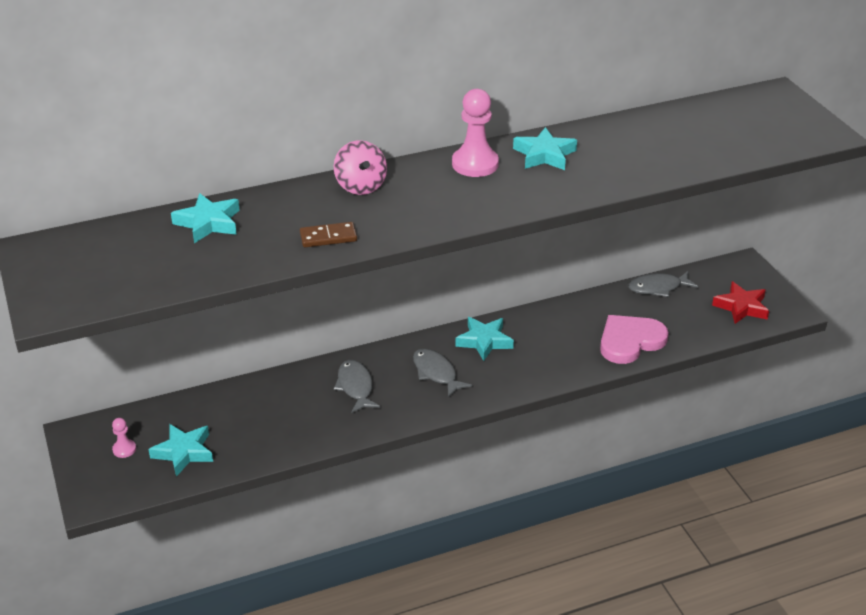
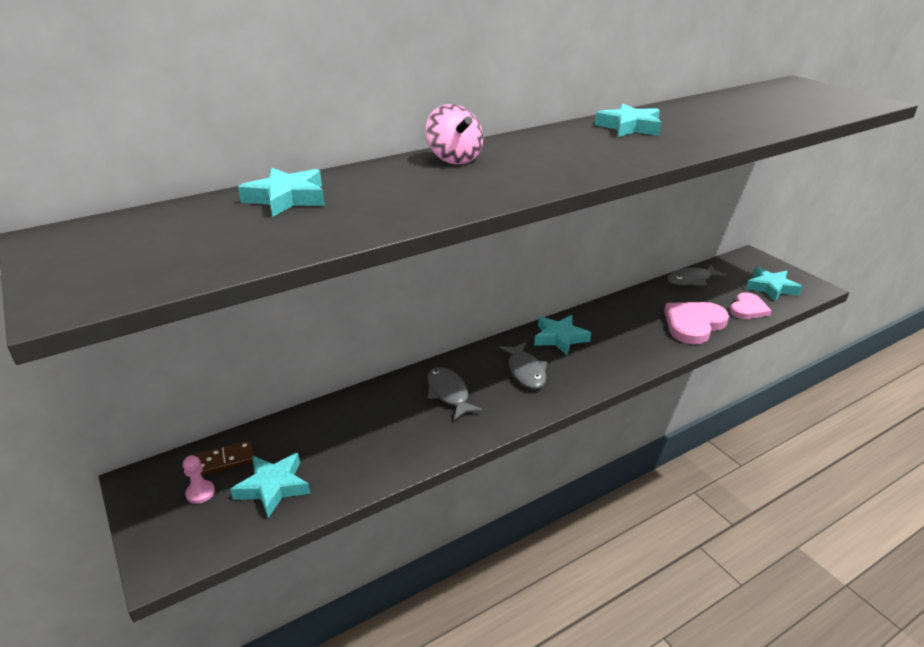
camera: 10 degrees left, 5 degrees down
(328, 237) = (439, 200): brown domino -> brown domino (225, 460)
(436, 373) = (525, 371): grey fish -> grey fish turned 150 degrees counterclockwise
(475, 164) = (565, 137): pink pawn -> none
(699, 330) = (748, 309): none -> pink heart
(741, 307) = (771, 288): red star -> turquoise star

